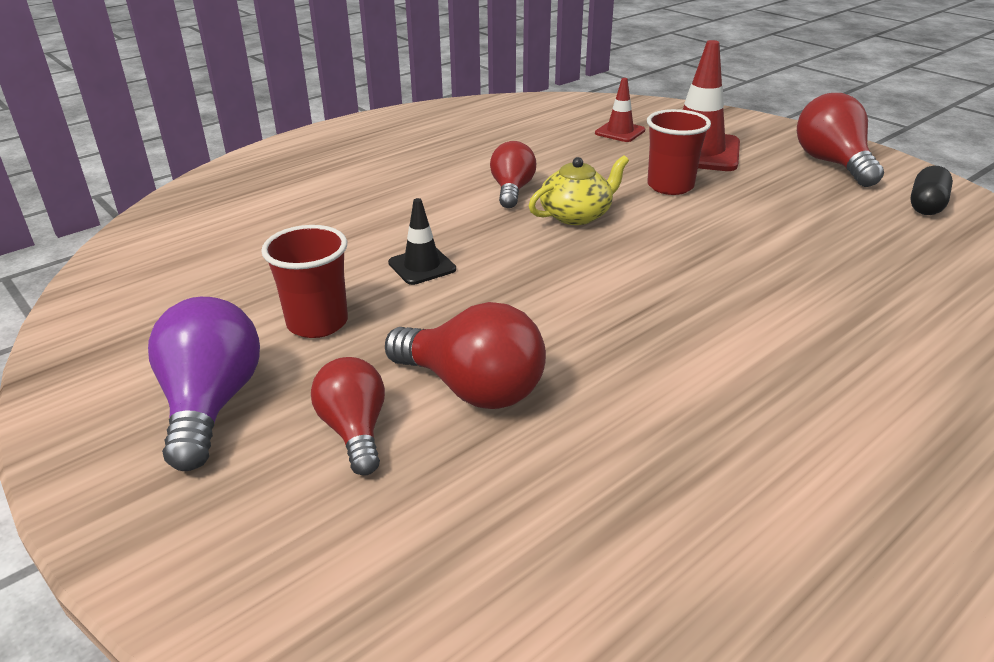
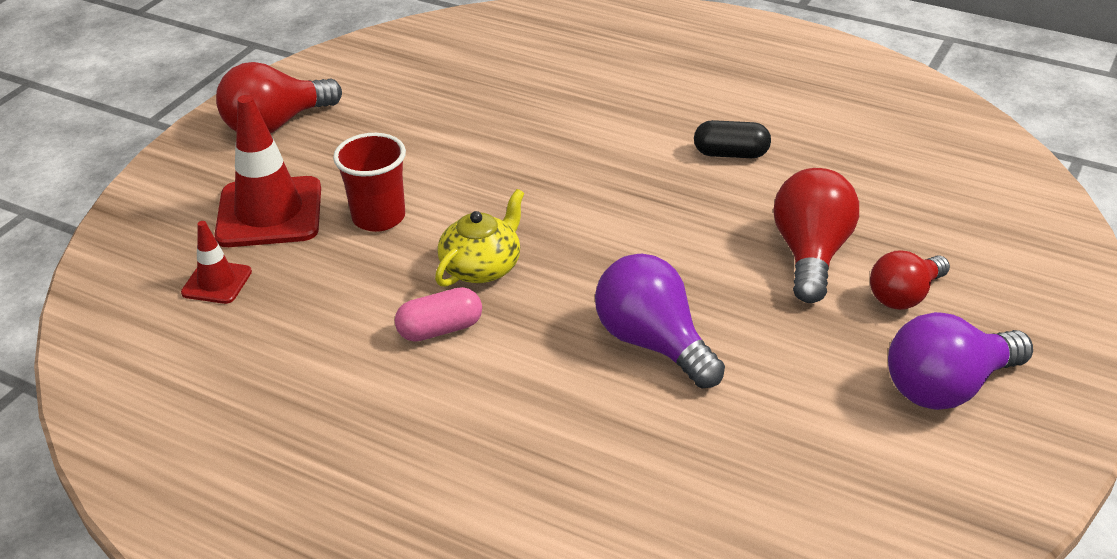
camera: 110 degrees left, 5 degrees up
(317, 323) = (797, 375): red cup -> none
(422, 266) = (653, 343): black traffic cone -> purple light bulb
(512, 190) = (440, 329): red light bulb -> pink capsule
(576, 215) = (482, 267): yellow teapot -> yellow teapot turned 90 degrees clockwise
(926, 205) = (362, 74): black capsule -> black capsule (731, 154)

